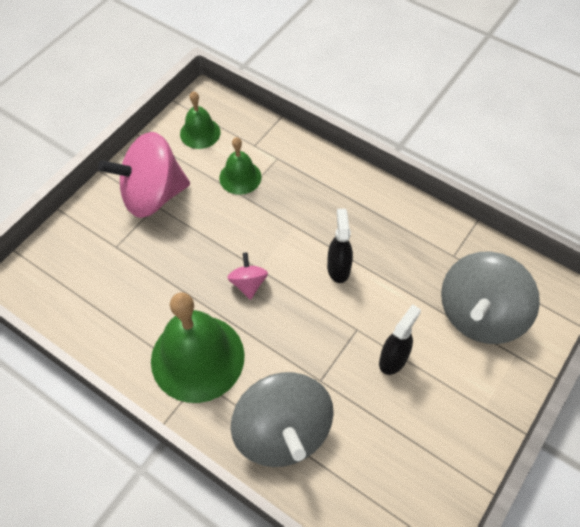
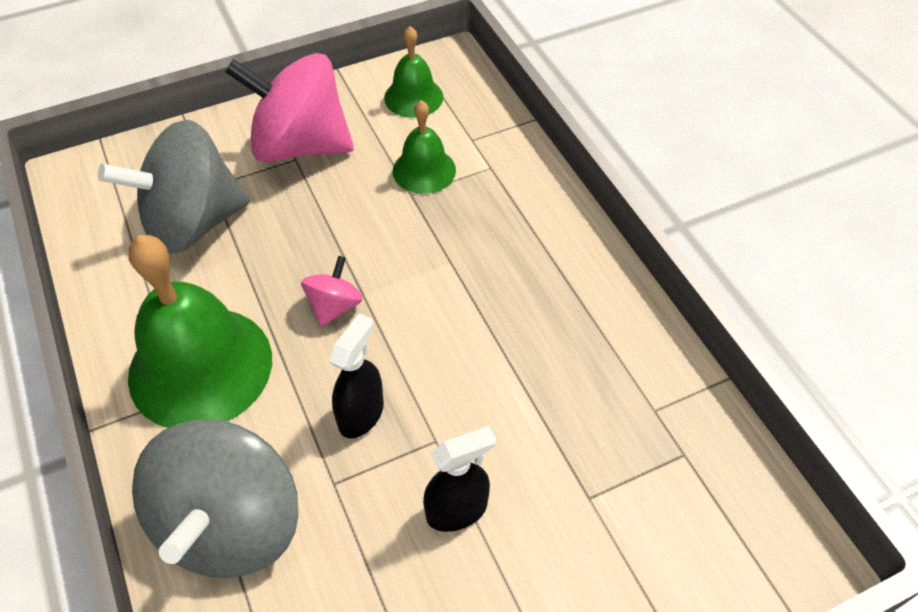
camera: 30 degrees right, 5 degrees down
(338, 268) = (469, 344): black spray bottle -> black spray bottle (361, 414)
(480, 315) = (636, 517): grey spinning top -> grey spinning top (193, 223)

